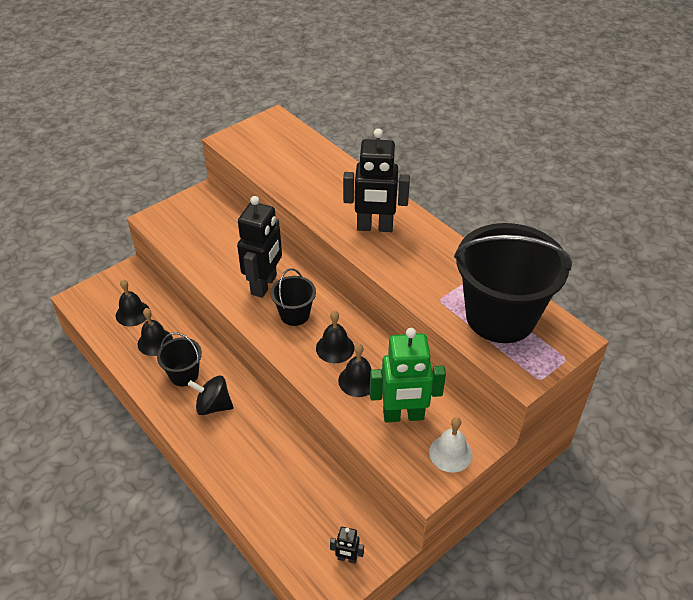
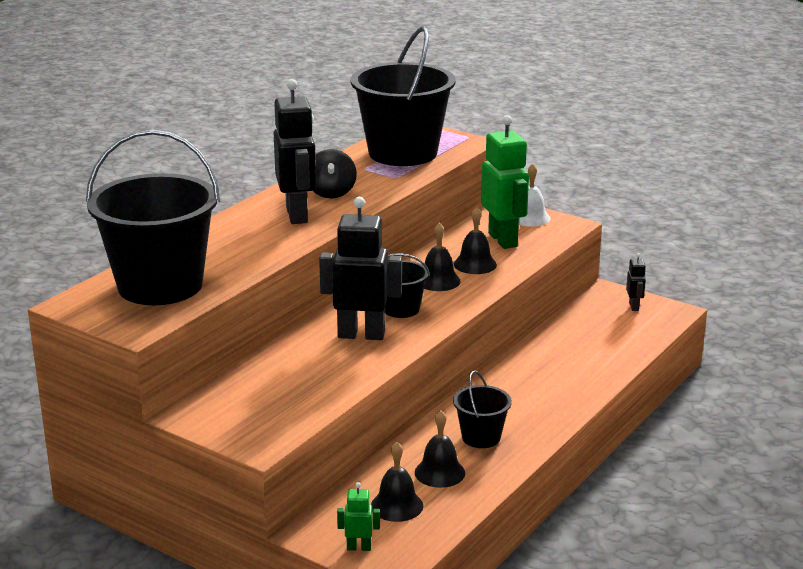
camera: 105 degrees left, 20 degrees down
(103, 289) = (359, 547): none -> green robot
(213, 406) = (514, 407): black spinning top -> black spinning top (331, 192)
(282, 152) = (160, 285): none -> black bucket

